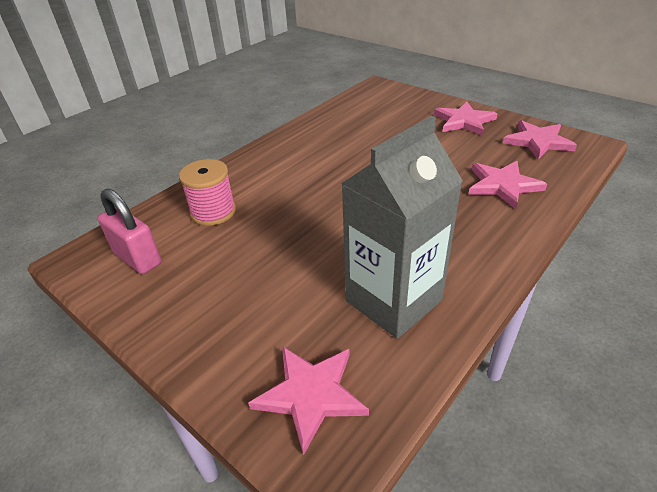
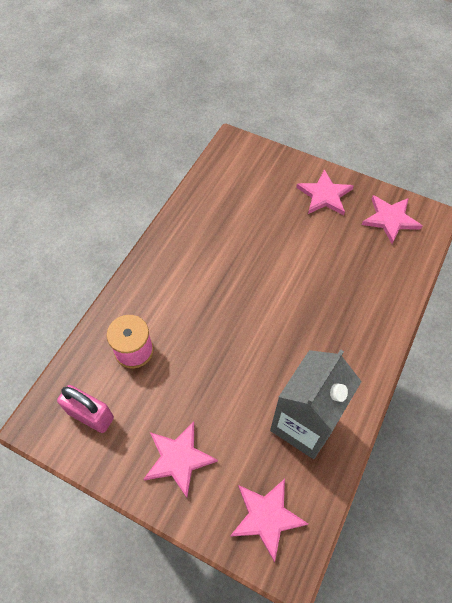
camera: 15 degrees left, 20 degrees up
(502, 185) = (367, 282): pink star -> pink star (178, 458)

